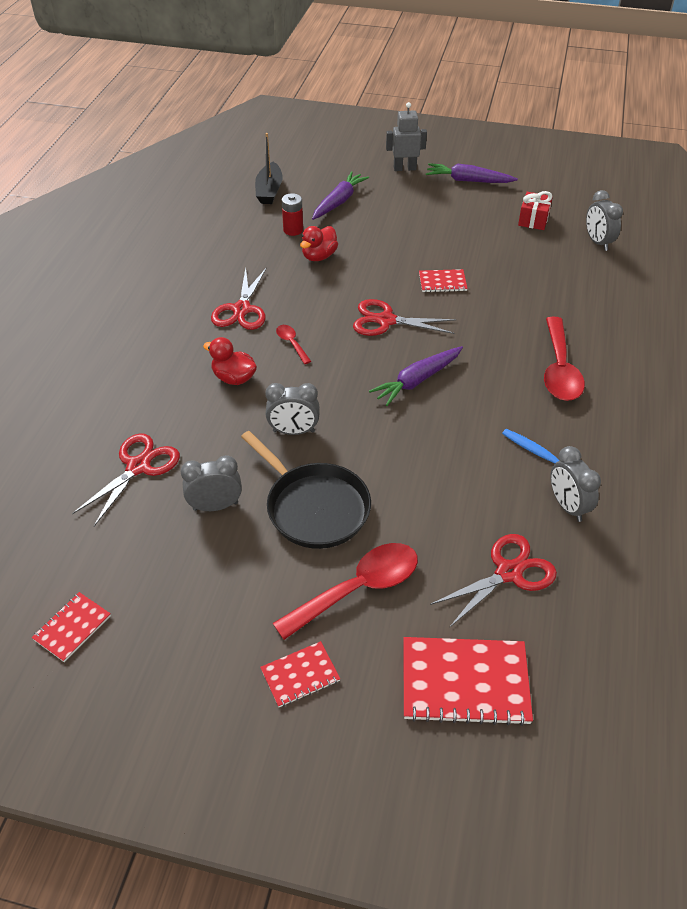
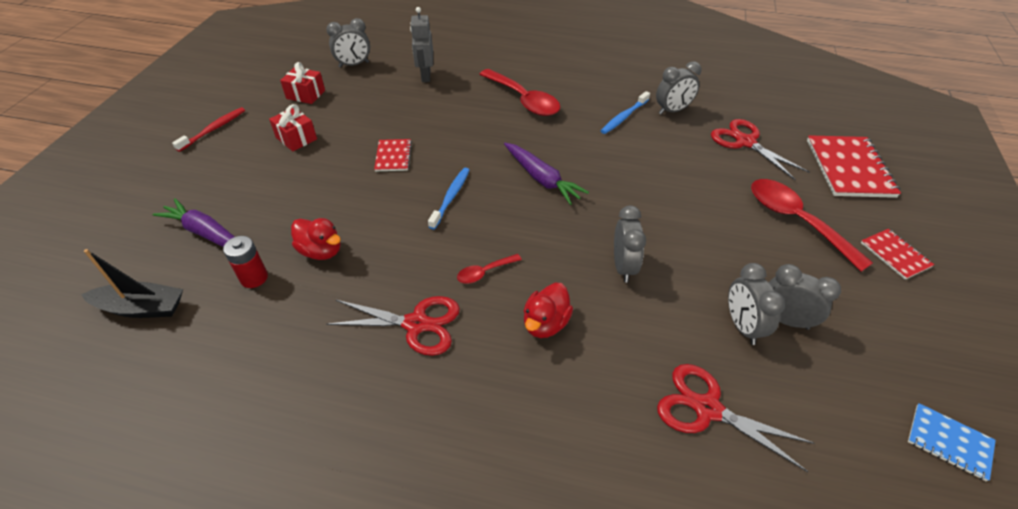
camera: 90 degrees left, 0 degrees up
(72, 628) = (949, 442): red notebook -> blue notebook
(218, 541) = (784, 320): none -> grey clock
(314, 507) = (719, 249): black pan -> none
(386, 320) = (451, 197): red scissors -> blue toothbrush
(404, 168) = (160, 175): grey robot -> grey robot (425, 76)
(462, 224) = (296, 138): none -> red gift
(468, 180) = (214, 129): purple carrot -> red toothbrush
(559, 369) = (524, 100): red spoon -> red spoon turned 45 degrees clockwise

